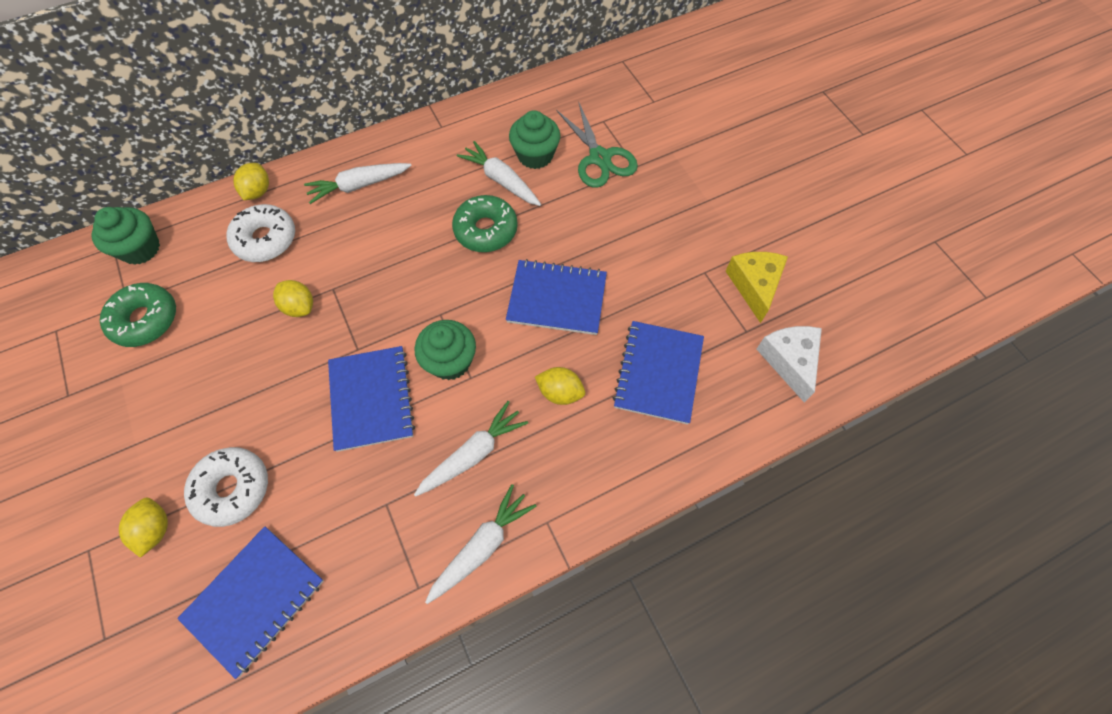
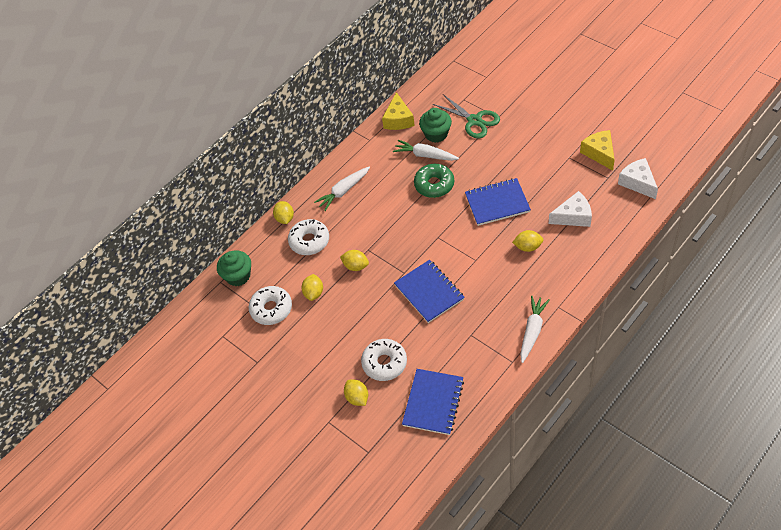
camera: 15 degrees left, 10 degrees down
(145, 320) = (271, 309): green donut -> white donut
(216, 322) = (314, 293): none -> yellow lemon
(450, 361) = (459, 257): green cupcake -> none
(473, 454) = (500, 294): white carrot -> none
(497, 114) = (398, 119): none -> yellow cheese
(658, 373) = (573, 216): blue notebook -> white cheese

